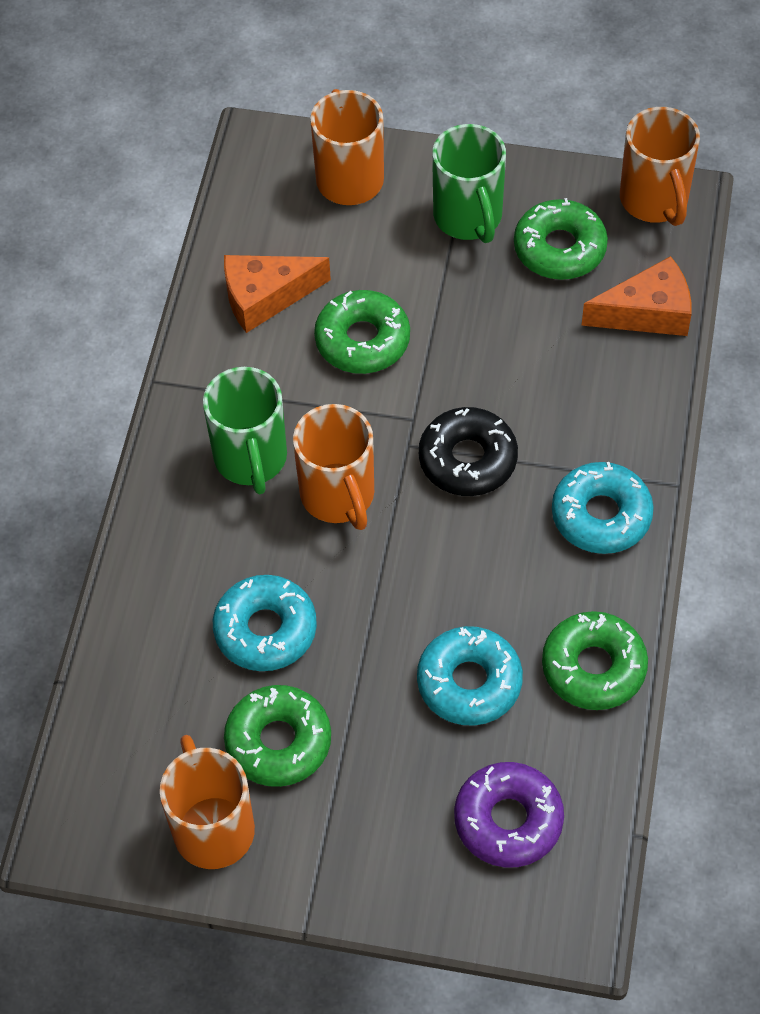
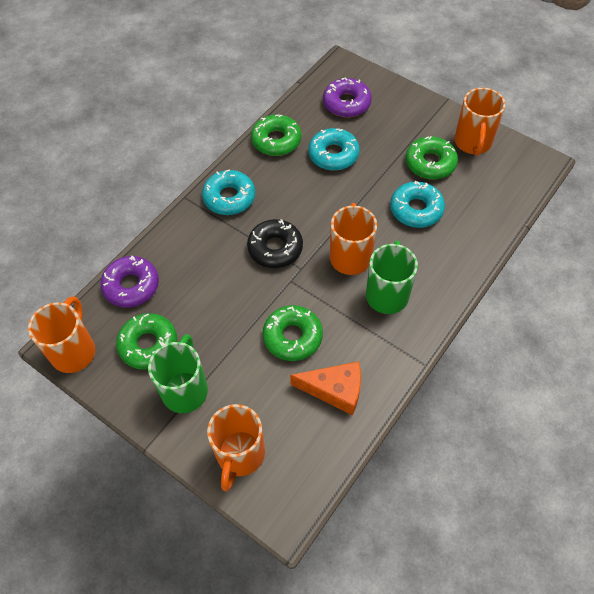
camera: 155 degrees left, 0 degrees up
(647, 312) = (131, 286): orange cheese -> purple donut

